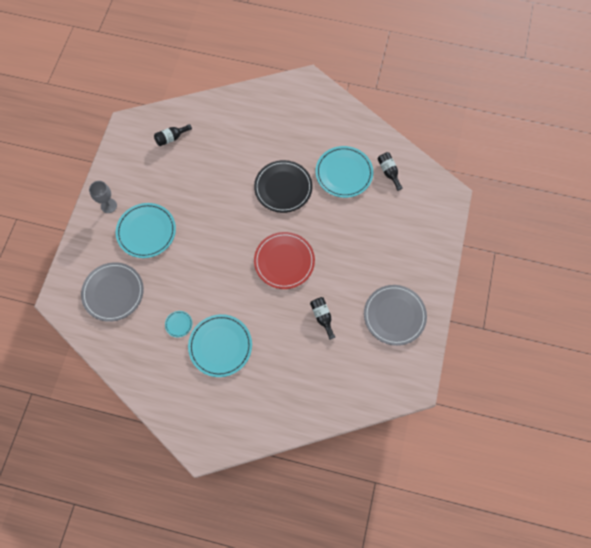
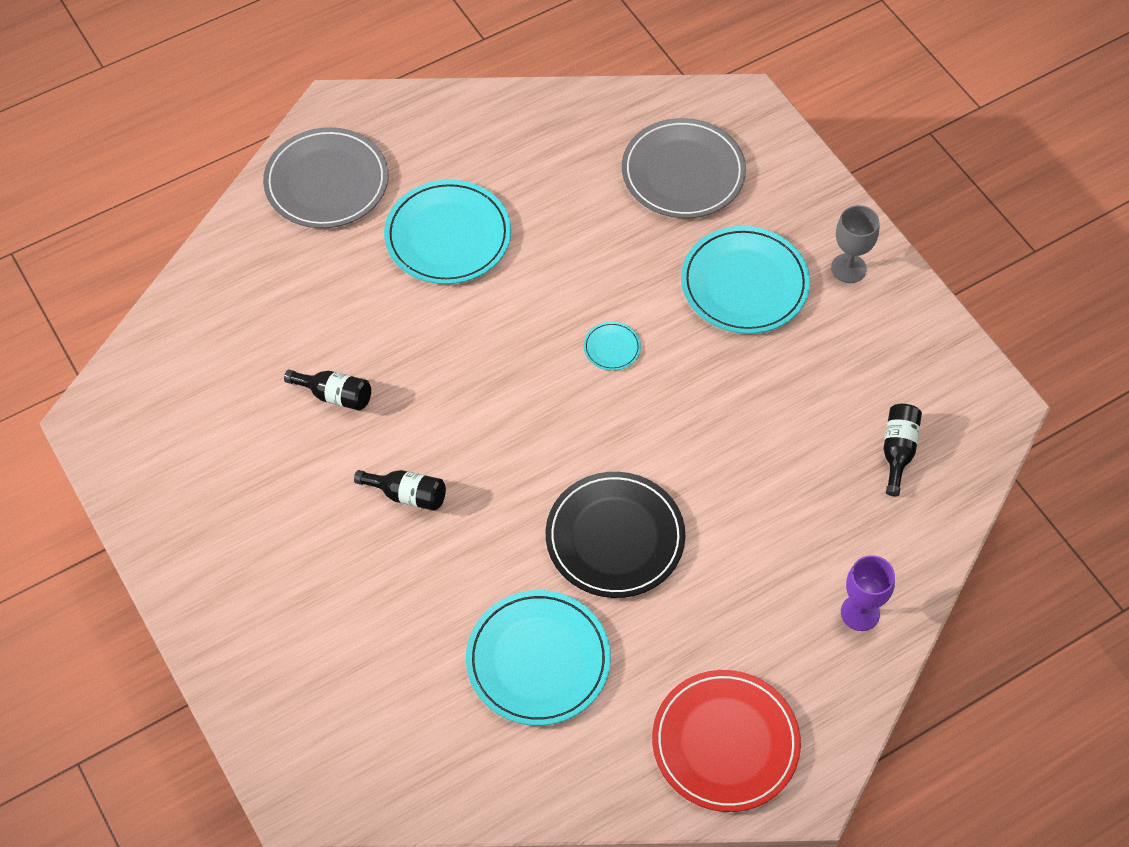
camera: 135 degrees right, 10 degrees down
(179, 324) = (540, 212): turquoise plate -> turquoise plate (612, 348)
(240, 107) = (860, 613): none -> purple goblet
(284, 261) = (481, 424): red plate -> red plate (725, 743)
(388, 172) = (458, 737): black bottle -> black bottle (407, 495)
(394, 315) = (217, 494): grey plate -> grey plate (326, 182)

